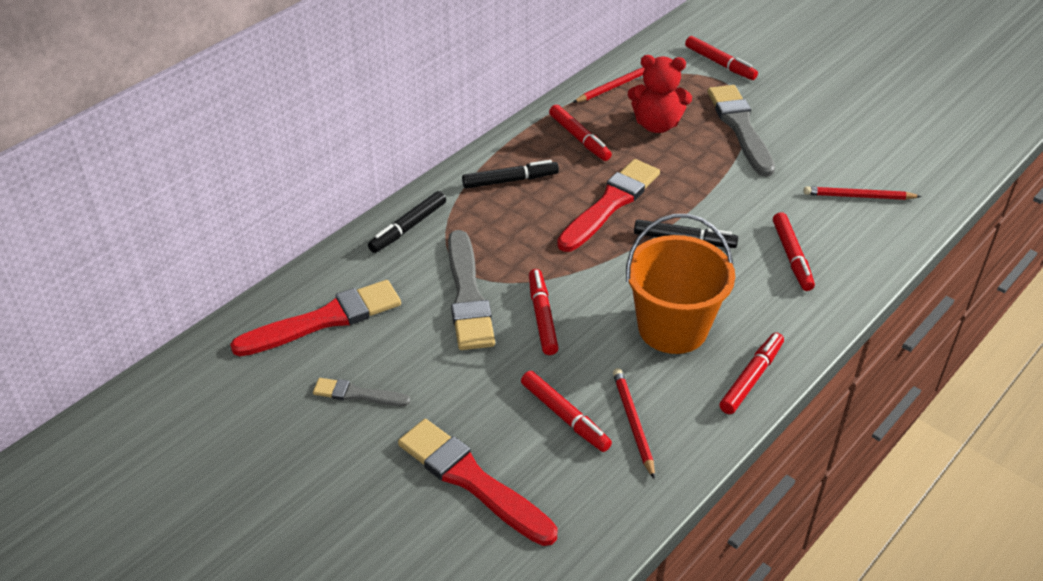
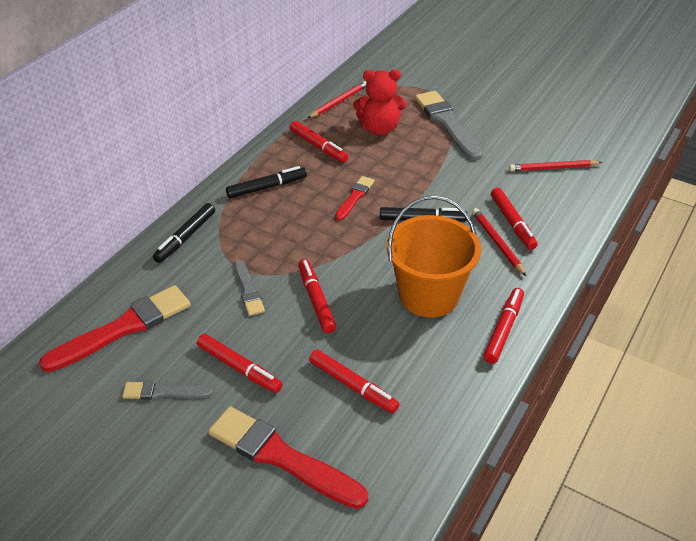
camera: 10 degrees left, 0 degrees up
(468, 296) = (248, 290): grey brush -> grey brush, size x0.53
(610, 204) = (355, 197): red brush -> red brush, size x0.53
(633, 423) = (413, 383): red pencil -> red pencil (497, 243)
(720, 63) = (419, 76): red marker -> red marker (239, 368)

